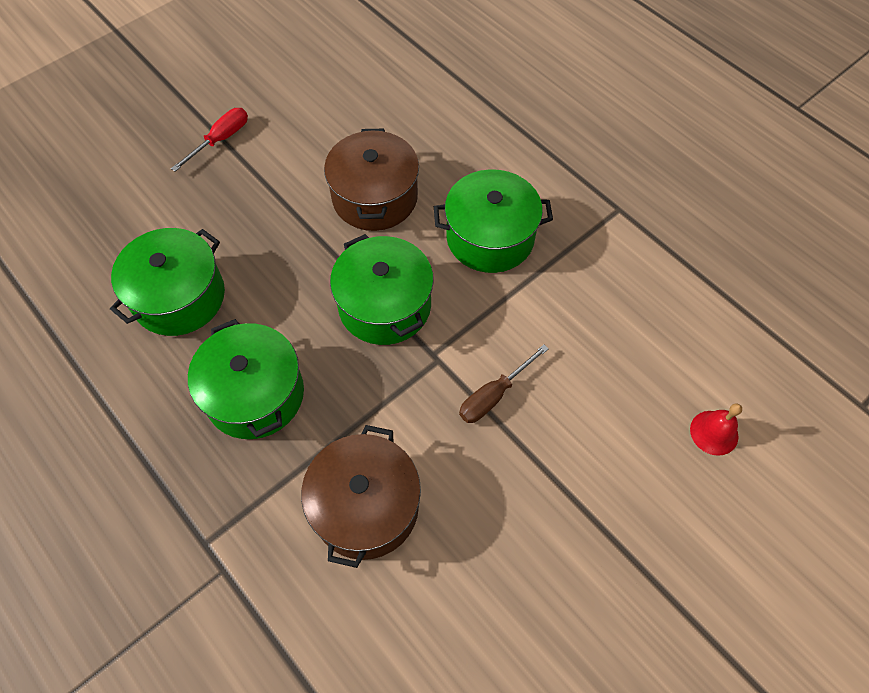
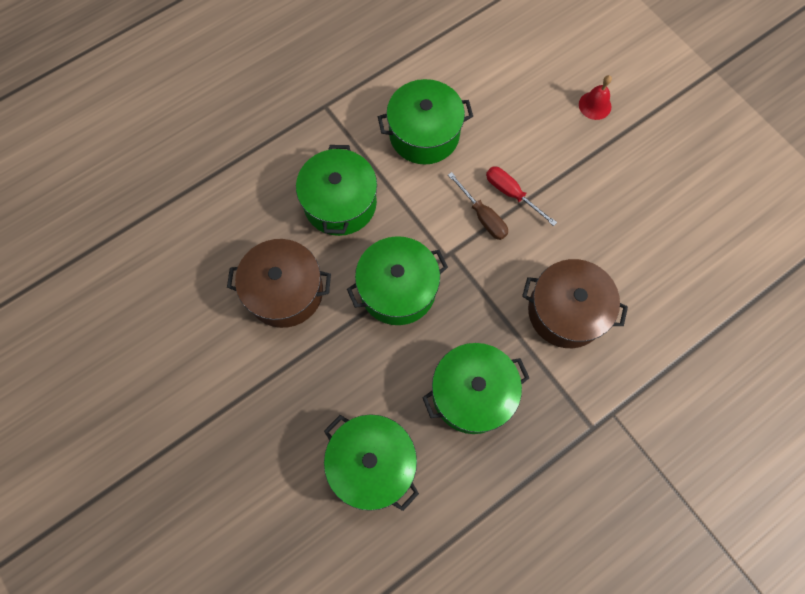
camera: 85 degrees left, 10 degrees up
(221, 140) = (190, 434): red screwdriver -> red screwdriver (511, 194)
(603, 319) = (424, 134): none -> green pot
(714, 432) = (517, 83): red bell -> red bell (595, 105)

